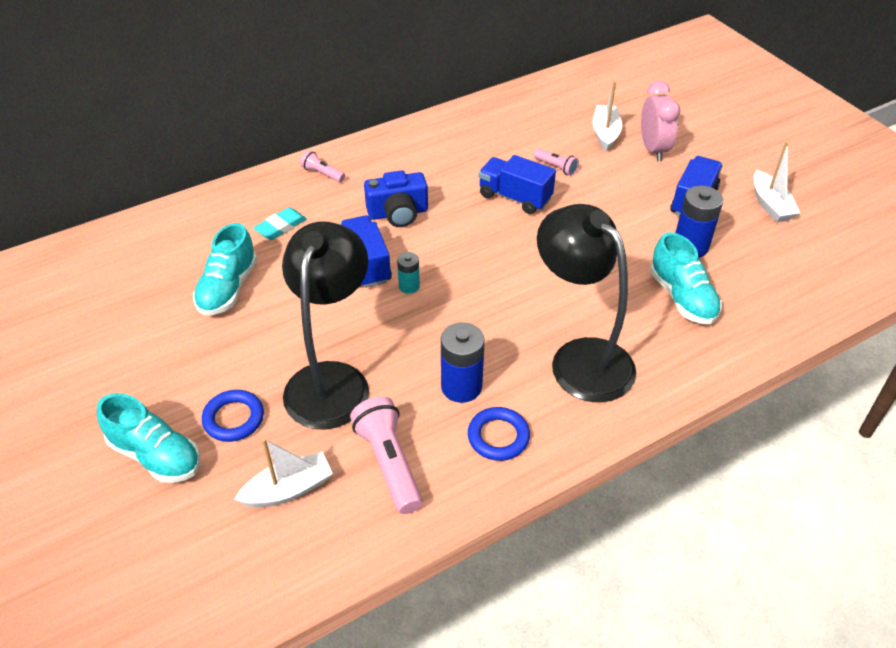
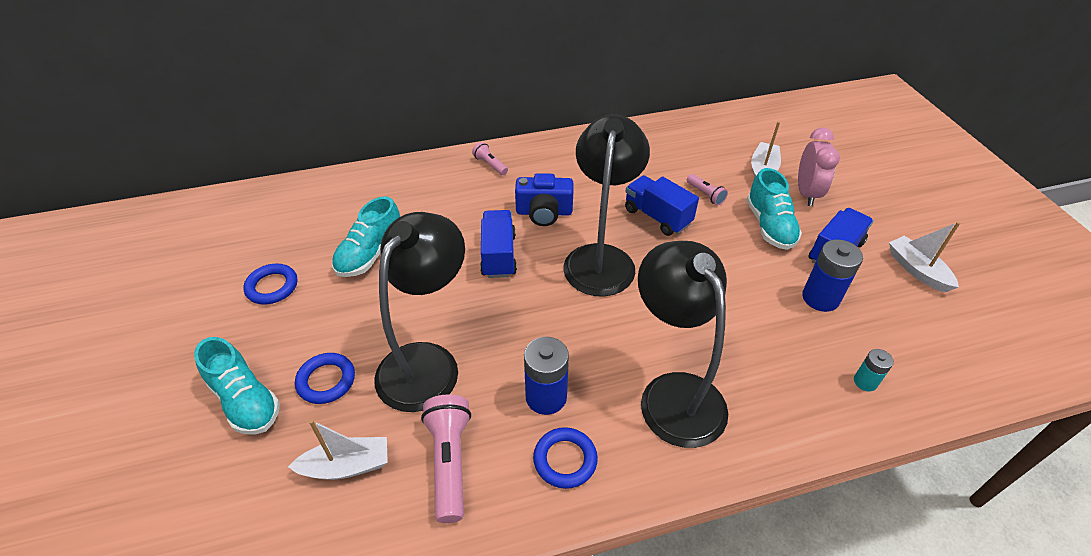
camera: 15 degrees right, 0 degrees up
(133, 341) = (272, 287): none -> blue ring
(281, 227) = (436, 206): turquoise eraser -> none
(409, 286) = (530, 284): turquoise battery -> turquoise battery (865, 382)
(472, 248) = (601, 258): none -> black lamp
(682, 297) = (798, 350): turquoise shoe -> turquoise shoe (769, 226)
(770, 205) = (917, 270): white boat -> white boat turned 150 degrees clockwise

